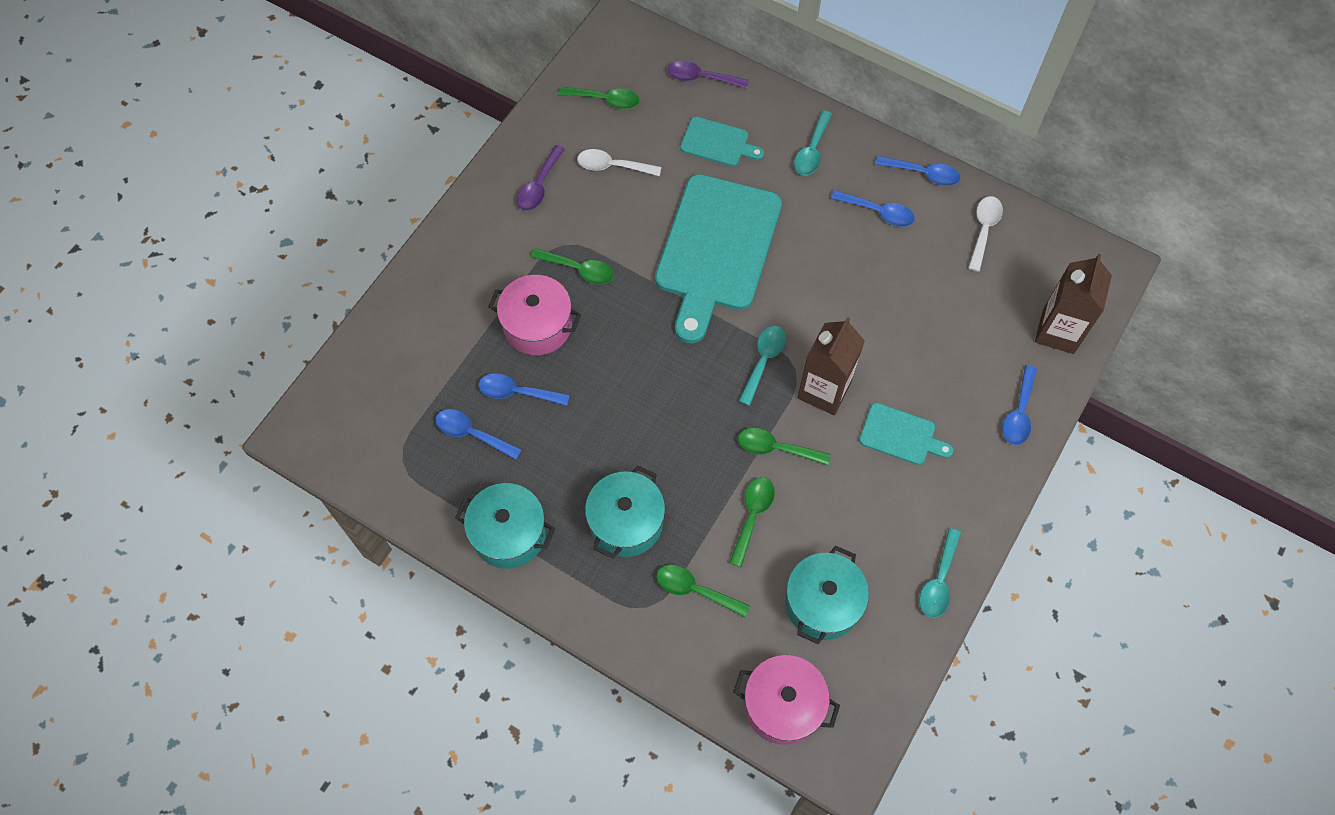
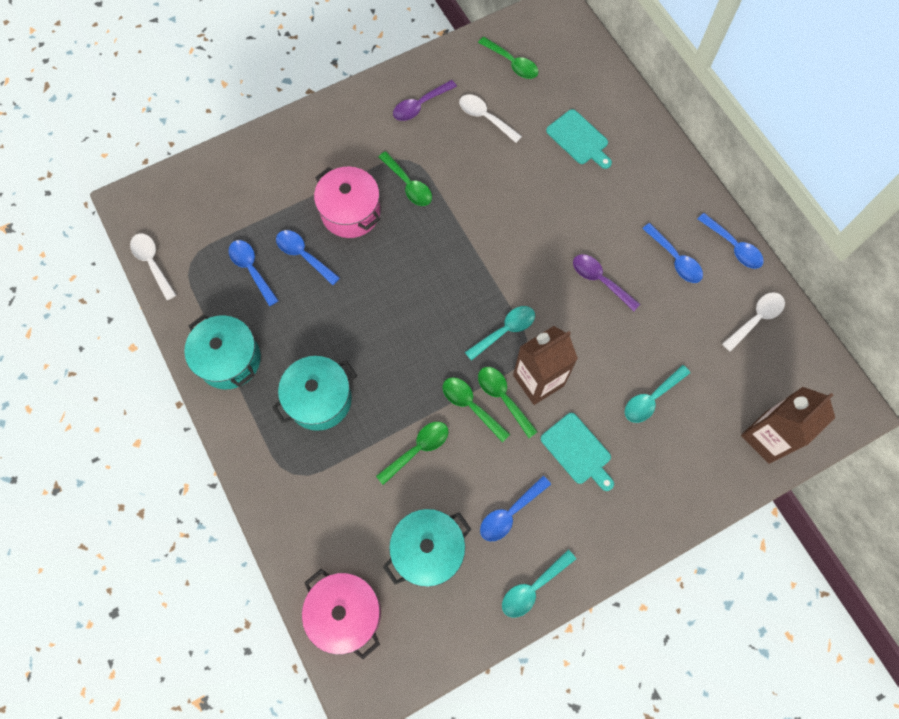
camera: 30 degrees right, 5 degrees up
(362, 482) = (152, 263): none -> white spoon
(695, 590) = (337, 482): green spoon -> green spoon (503, 397)
(701, 78) = (598, 81): purple spoon -> purple spoon (600, 280)
(716, 249) = (524, 223): turquoise cutting board -> none
(812, 151) = (651, 182): turquoise spoon -> turquoise spoon (651, 399)
(1019, 413) = (689, 487): blue spoon -> blue spoon (510, 513)

